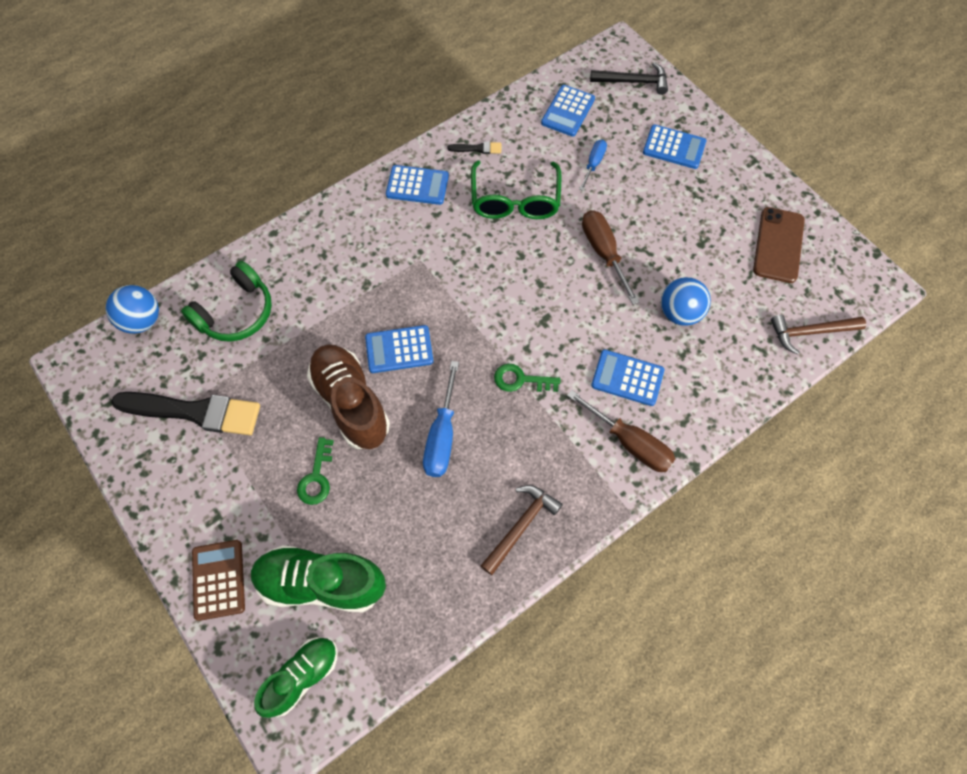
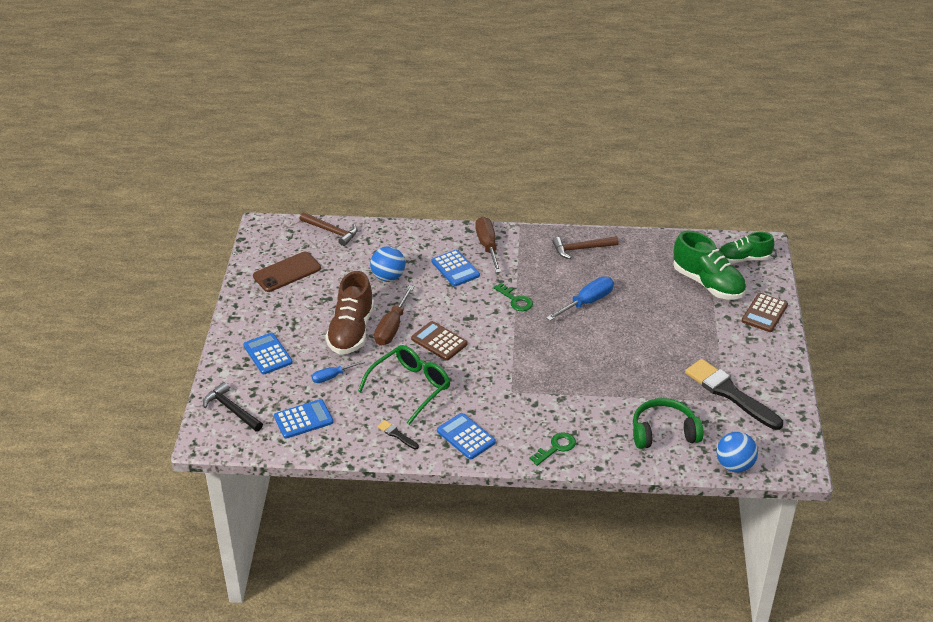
camera: 140 degrees left, 25 degrees down
(316, 477) = (676, 324): green key -> green key (556, 447)
(351, 403) = (627, 344): brown shoe -> brown shoe (351, 331)
(399, 349) = (573, 353): blue calculator -> none
(543, 268) = (439, 341): none -> brown calculator

